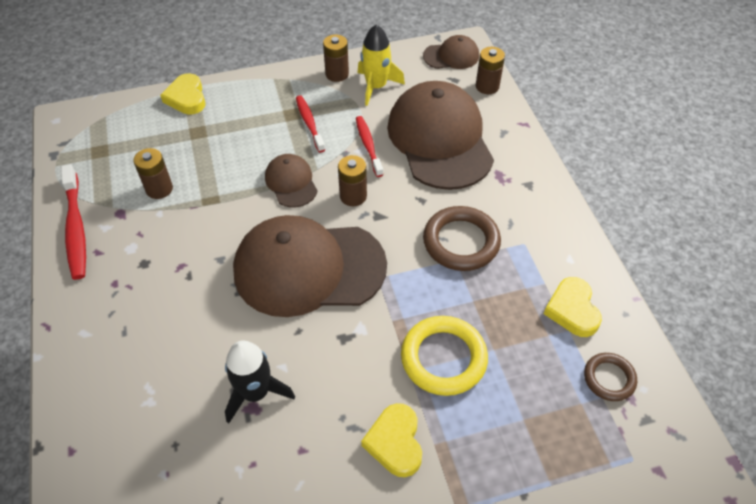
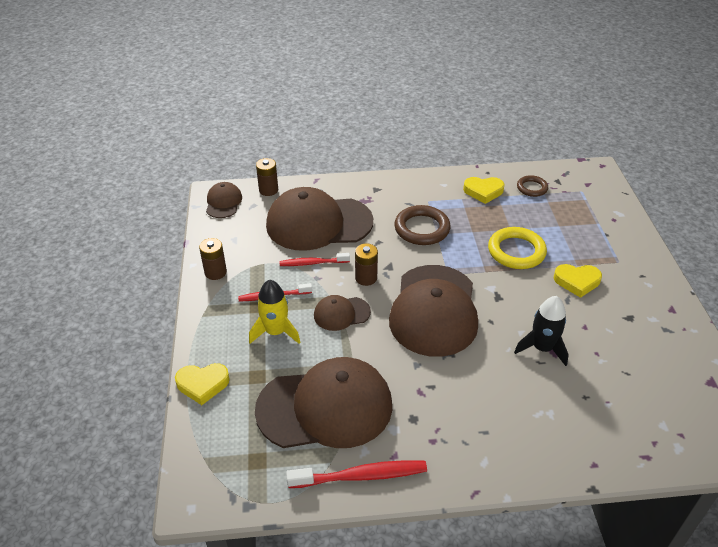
camera: 80 degrees left, 10 degrees down
(159, 189) = (325, 407): brown battery -> brown cap
(376, 87) = (243, 250): yellow rocket -> yellow rocket (275, 332)

